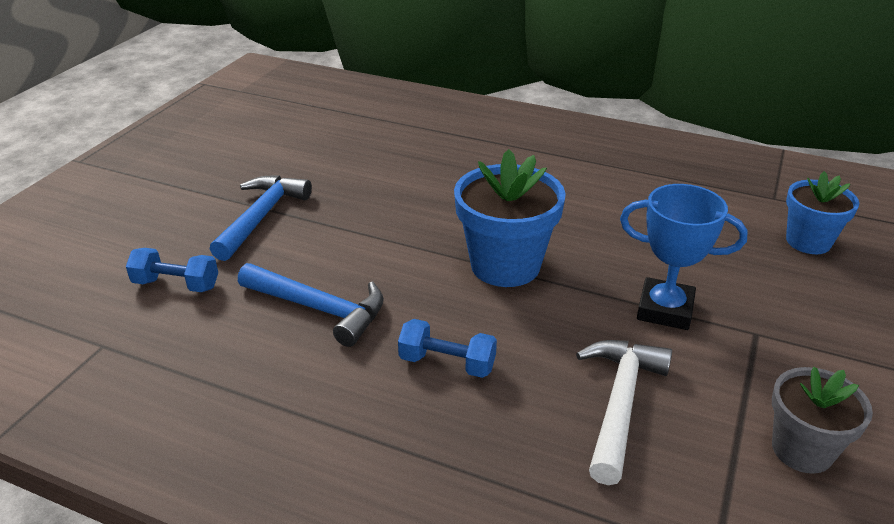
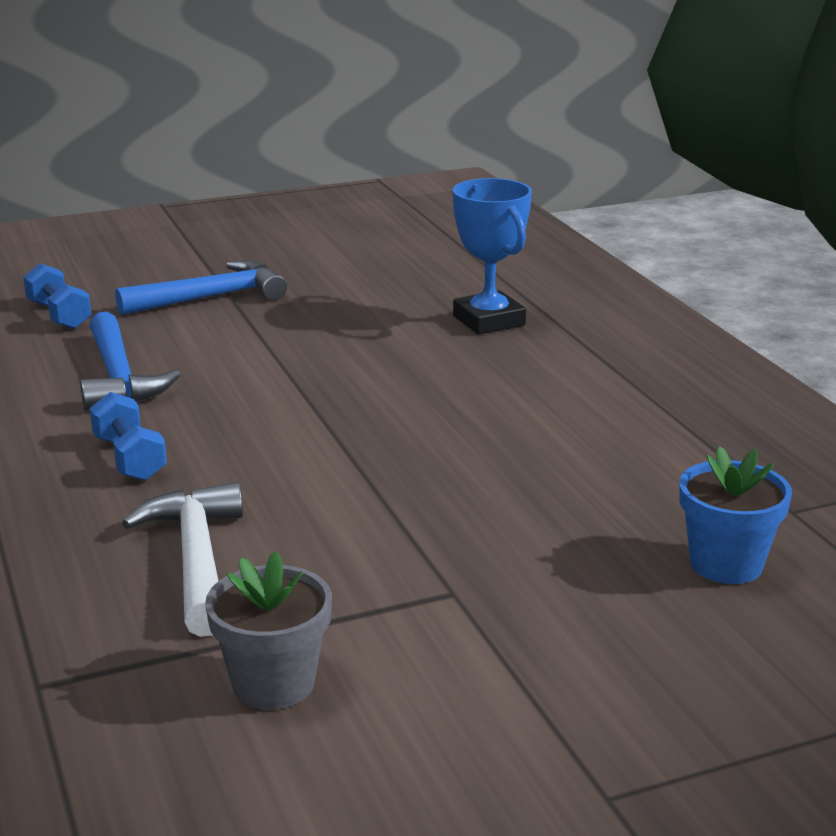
camera: 45 degrees right, 10 degrees down
(505, 265) = (332, 422): blue flower pot -> none
(620, 404) = (197, 560): white hammer -> white hammer turned 75 degrees counterclockwise
(665, 310) = (403, 527): blue trophy -> blue trophy (489, 320)

